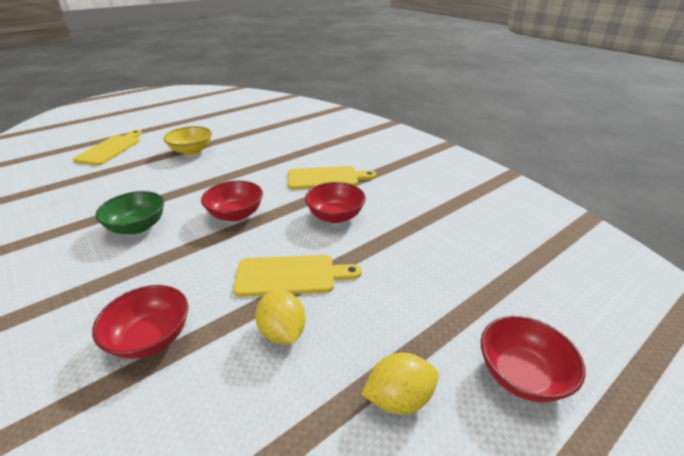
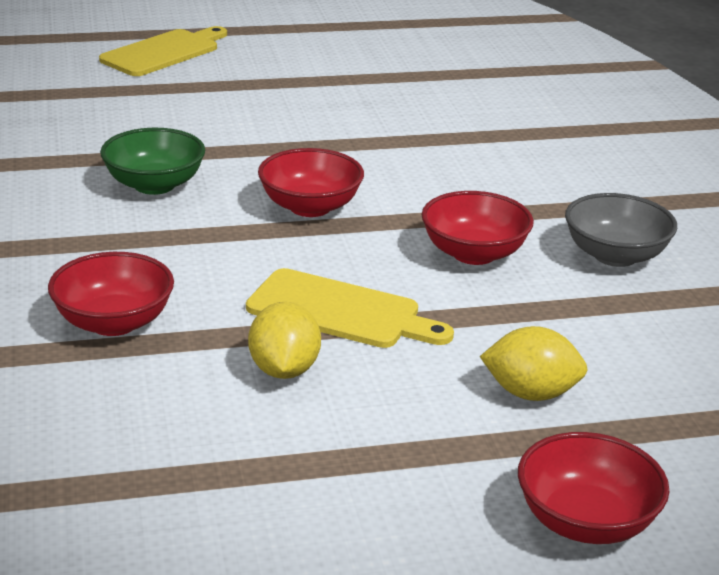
camera: 25 degrees right, 5 degrees down
(191, 151) = (295, 87): yellow bowl -> none
(326, 178) = (505, 191): yellow cutting board -> none
(398, 197) = (615, 255): none -> grey bowl
(398, 398) = (387, 482): yellow lemon -> yellow lemon (531, 393)

